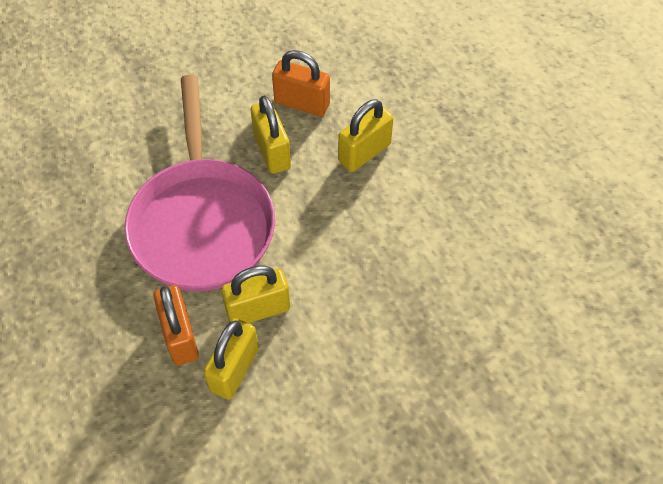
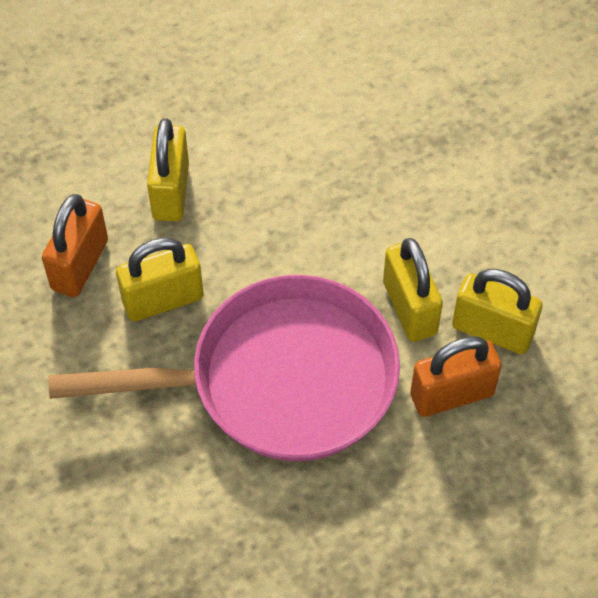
camera: 90 degrees left, 0 degrees up
(364, 153) = (171, 191): yellow padlock -> yellow padlock turned 45 degrees clockwise

